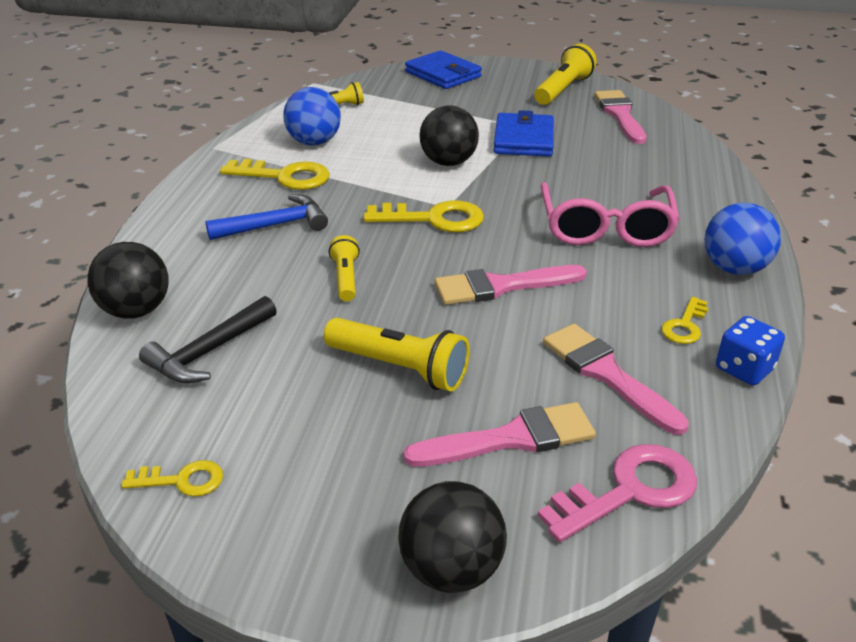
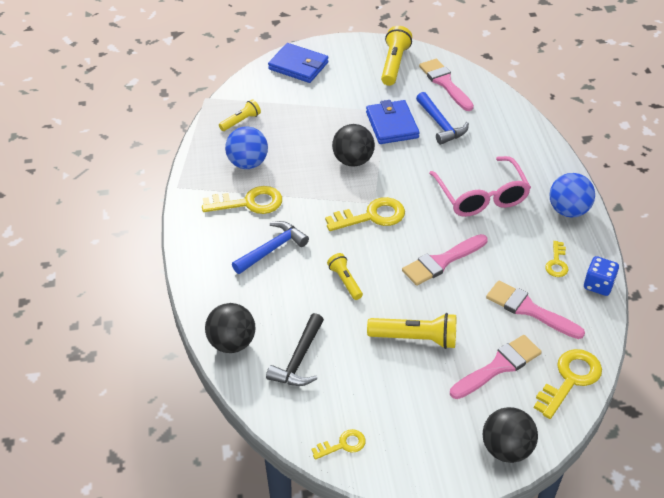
camera: 20 degrees left, 10 degrees up
(590, 150) = (441, 124): none -> blue hammer
(629, 491) = (570, 379): pink key -> yellow key

